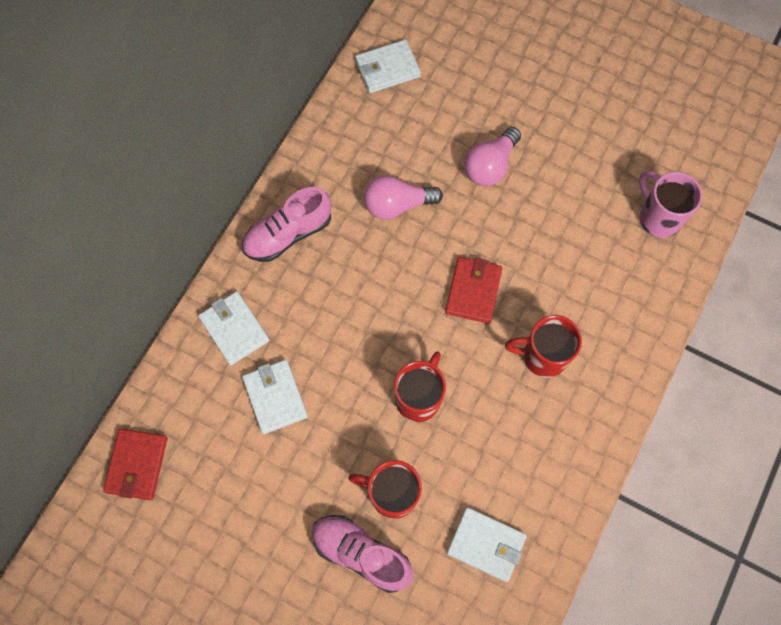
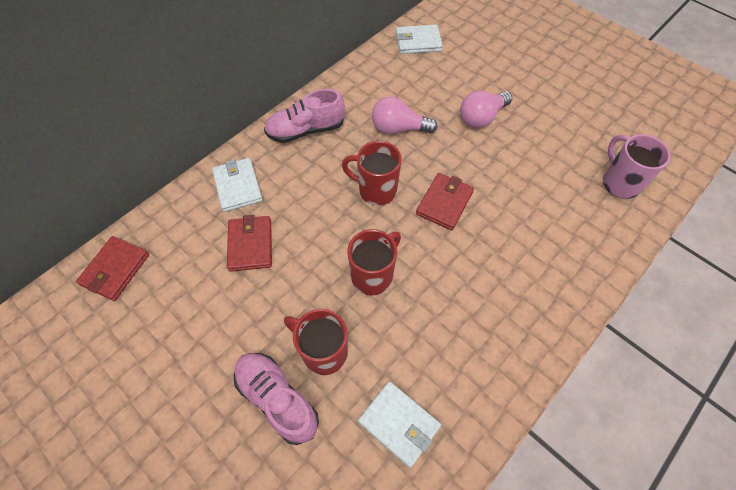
camera: 15 degrees right, 10 degrees down
(275, 397) = (250, 245): white wallet -> red wallet
(542, 356) = (493, 268): red mug -> red mug (376, 190)

